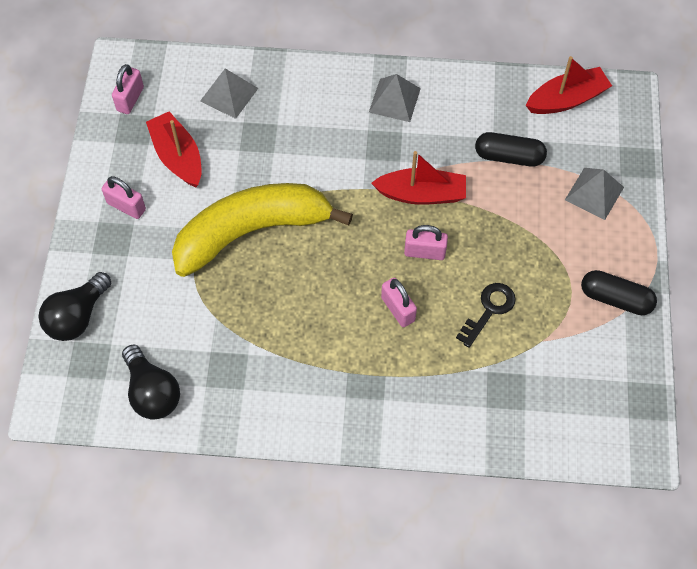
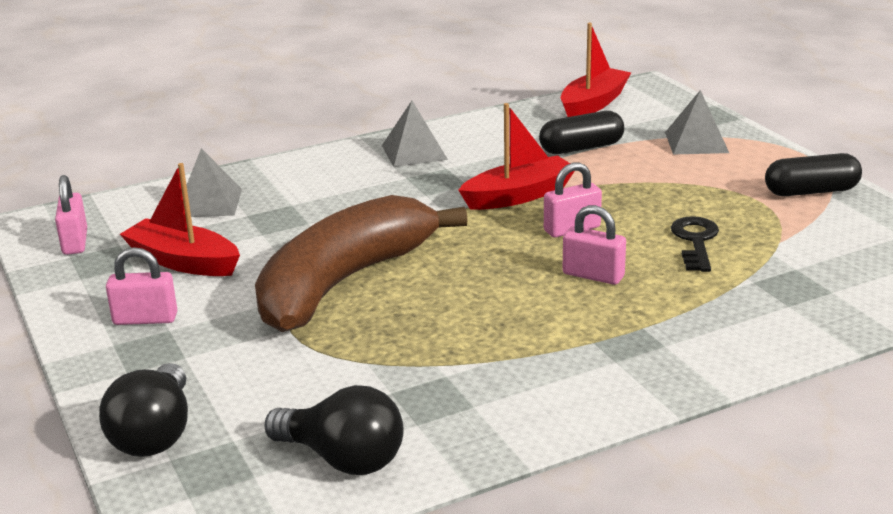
camera: 30 degrees left, 35 degrees down
(252, 232) = (343, 282): yellow banana -> brown banana

